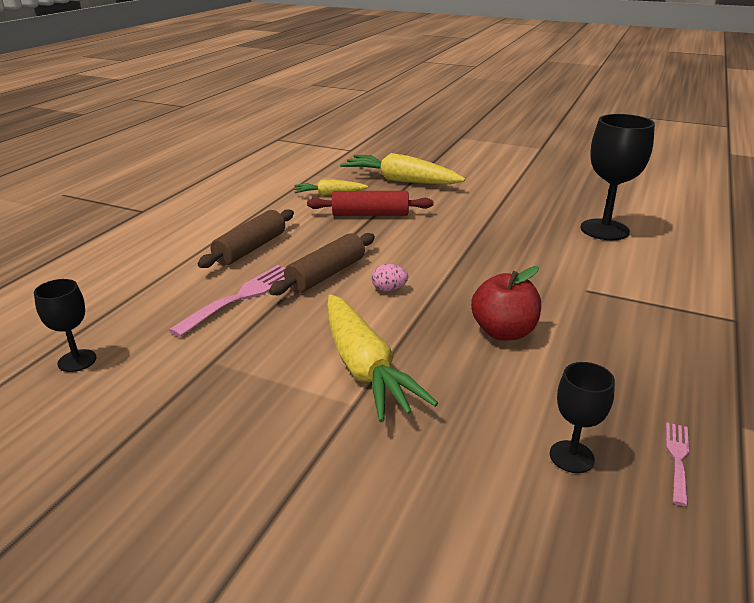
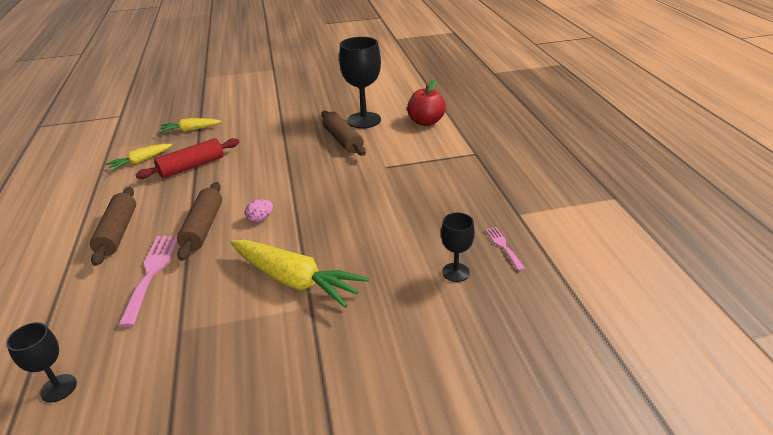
camera: 35 degrees left, 5 degrees up
(401, 181) = (190, 130): yellow carrot -> yellow carrot, size x0.55
(503, 332) = (360, 216): red apple -> red apple (426, 122)
(557, 243) = (343, 140): none -> brown rolling pin

